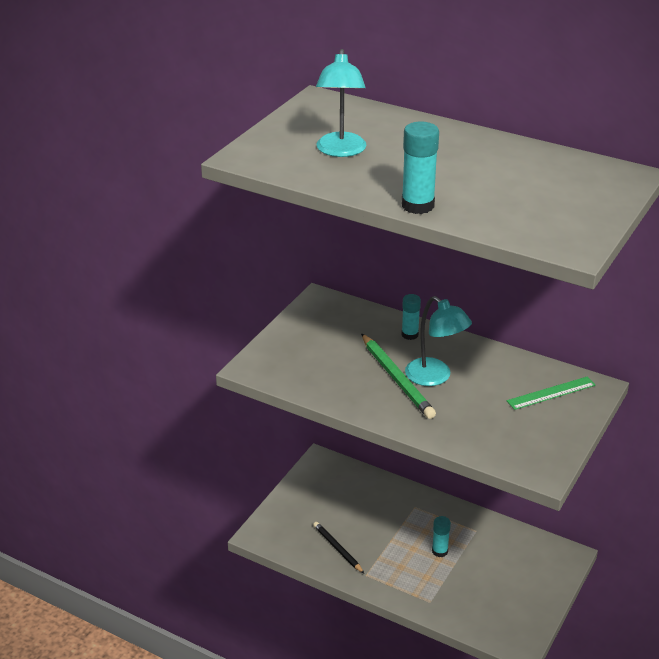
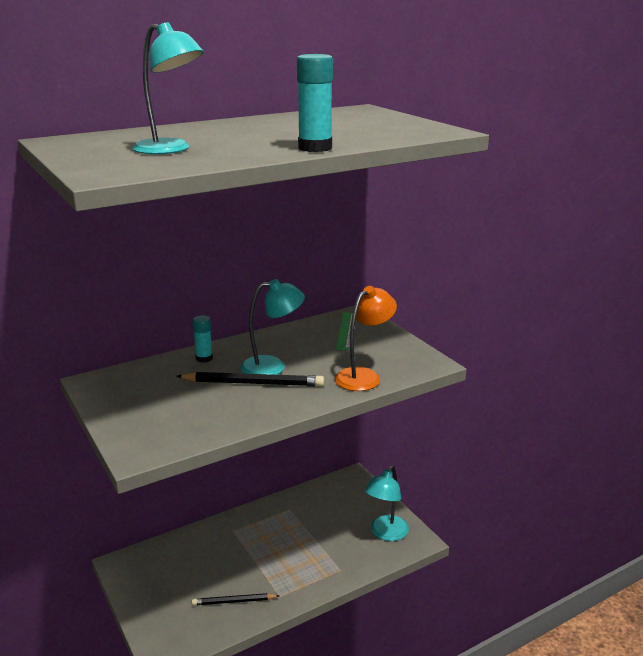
camera: 60 degrees left, 10 degrees down
(396, 378) = (253, 383): green pencil -> black pencil
(439, 551) = (293, 539): turquoise glue stick -> none
(473, 437) = (364, 376): none -> orange lamp
(506, 615) = (385, 533): none -> turquoise lamp

